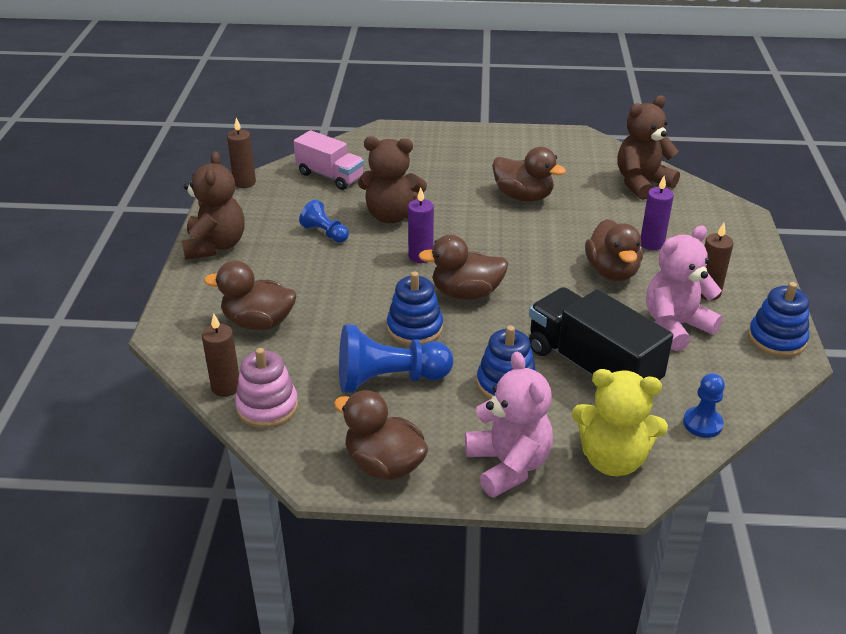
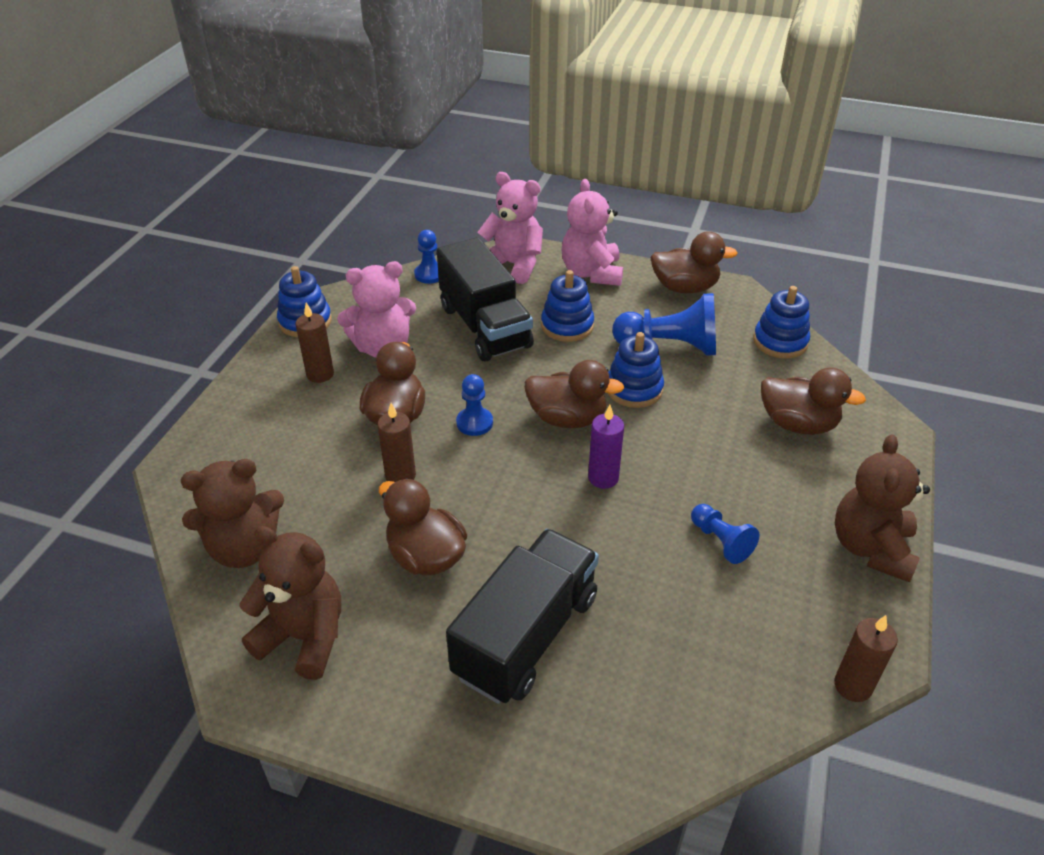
camera: 165 degrees left, 5 degrees up
(226, 387) = (820, 364): brown candle -> brown candle (400, 476)
(267, 407) = (780, 342): pink stacking toy -> blue stacking toy
(330, 176) = (707, 672): pink truck -> none
(384, 464) = (685, 288): brown duck -> brown duck turned 45 degrees counterclockwise
(391, 215) = (624, 556): brown teddy bear -> brown teddy bear (304, 637)
(440, 174) = (526, 636): none -> black truck
(543, 277) = (474, 423): none -> blue pawn
(612, 459) = (513, 265): yellow teddy bear -> pink teddy bear
(652, 243) = (322, 443): purple candle -> none

